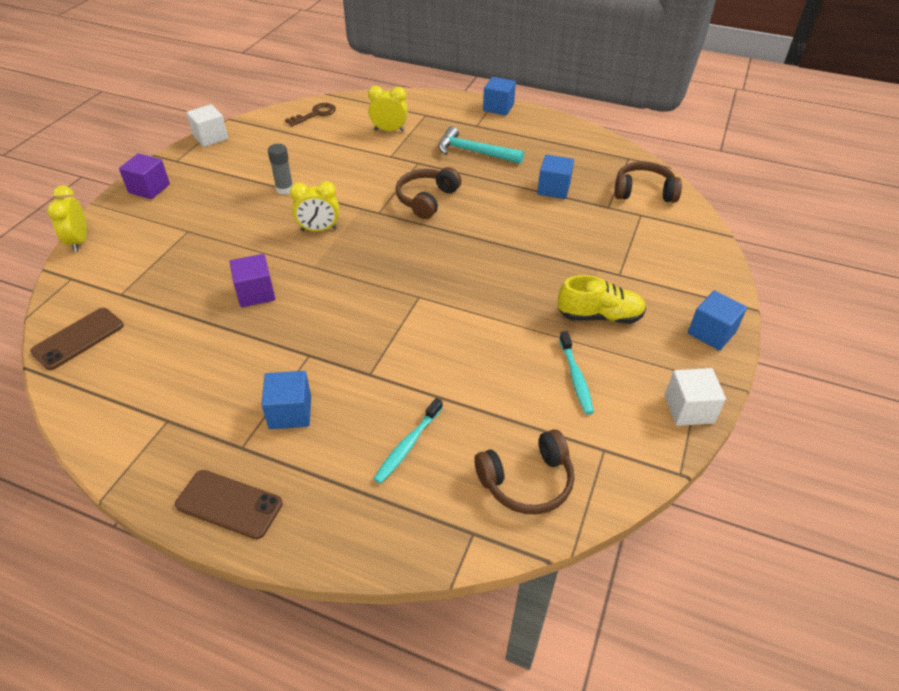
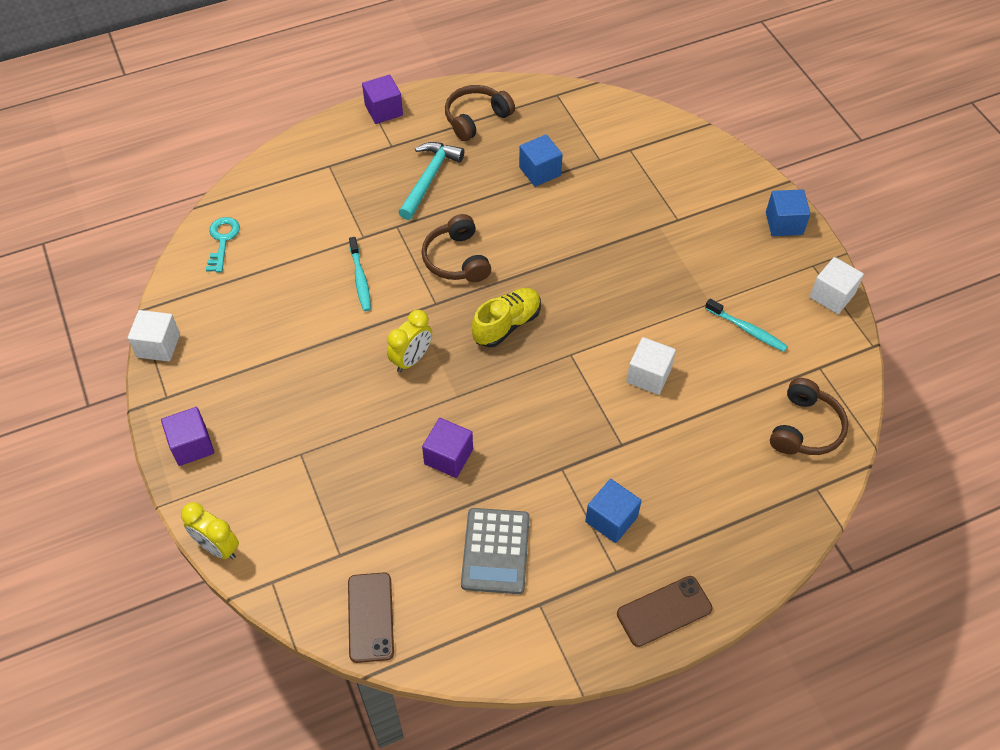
camera: 45 degrees left, 10 degrees up
(195, 366) = (495, 551): none -> grey calculator
(284, 189) = (321, 344): grey glue stick -> none
(315, 114) = (222, 240): brown key -> turquoise key
(389, 130) = (321, 208): yellow clock -> none
(408, 445) = (712, 470): turquoise toothbrush -> turquoise toothbrush (360, 279)
(453, 348) = (648, 375): none -> white cube
(474, 152) = (429, 178): turquoise hammer -> turquoise hammer turned 135 degrees clockwise
(498, 107) = (384, 110): blue cube -> purple cube
(599, 316) = (706, 267): yellow shoe -> yellow shoe (507, 324)
(644, 192) = (607, 124): brown headphones -> brown headphones (476, 119)

